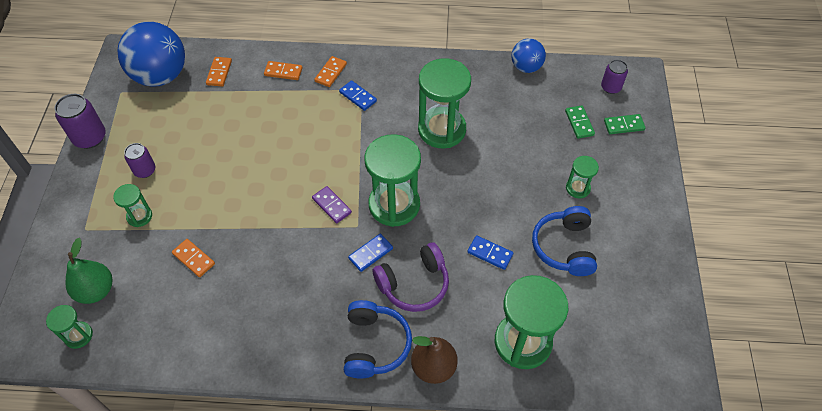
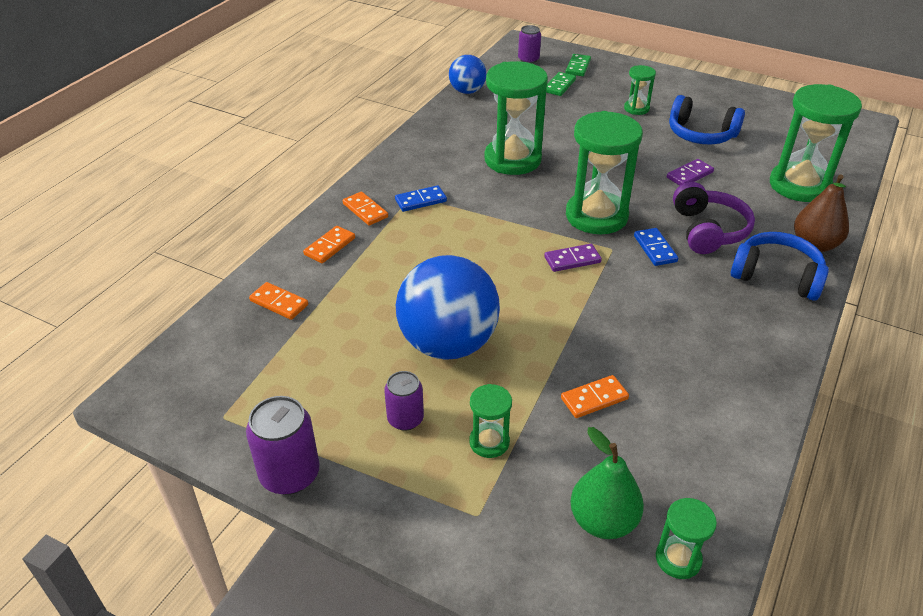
camera: 65 degrees left, 15 degrees down
(161, 76) = (230, 364): blue ball -> blue ball (448, 344)
(490, 253) = (689, 175): blue domino -> purple domino
(579, 123) = (559, 86): green domino -> green domino turned 75 degrees counterclockwise

